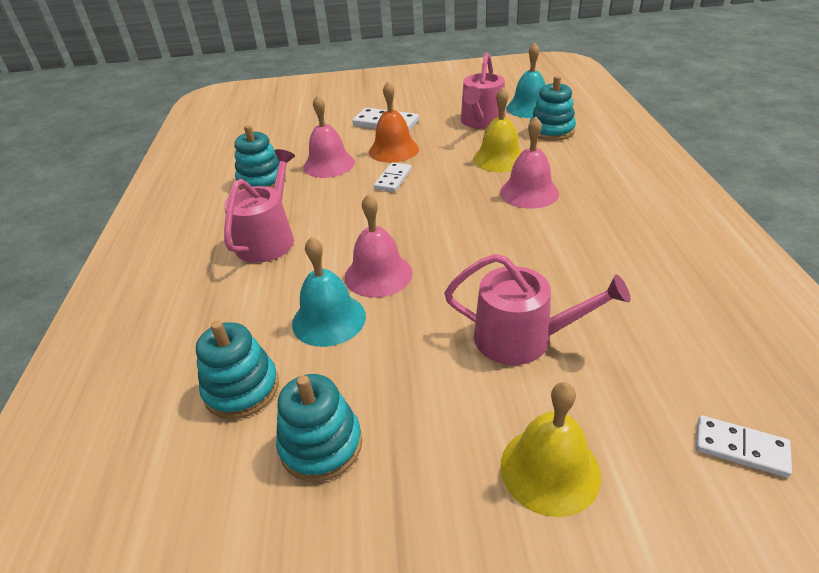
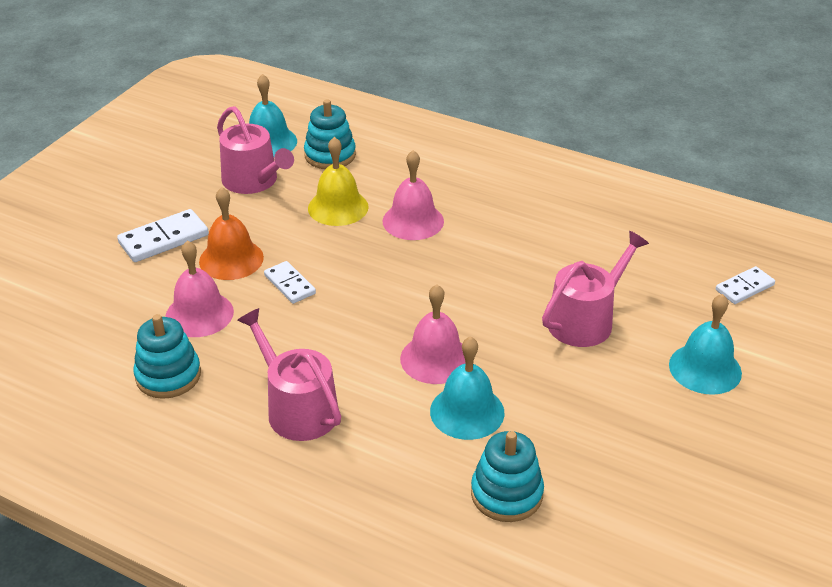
camera: 60 degrees left, 0 degrees up
(321, 445) = (604, 467): turquoise stacking toy -> none
(550, 469) = (705, 368): yellow bell -> turquoise bell

